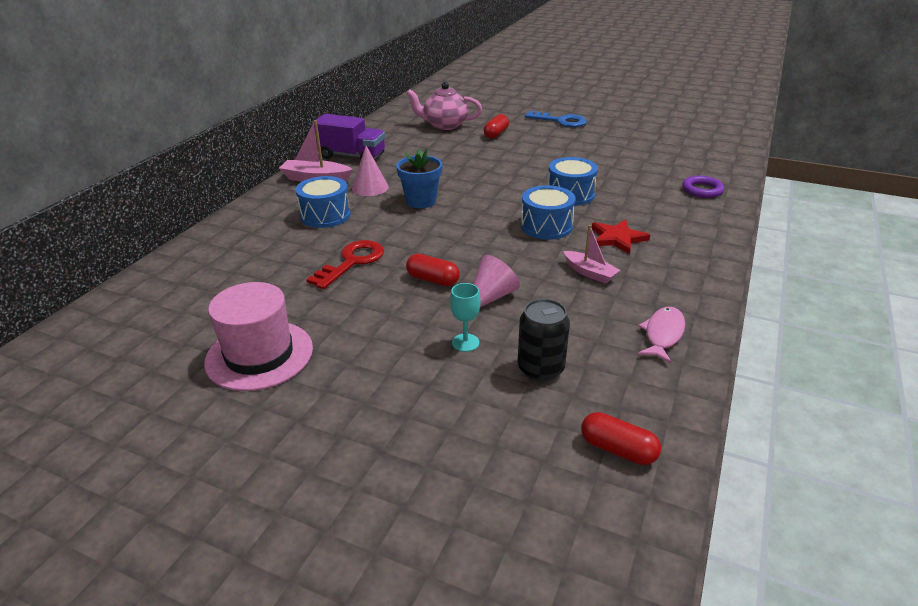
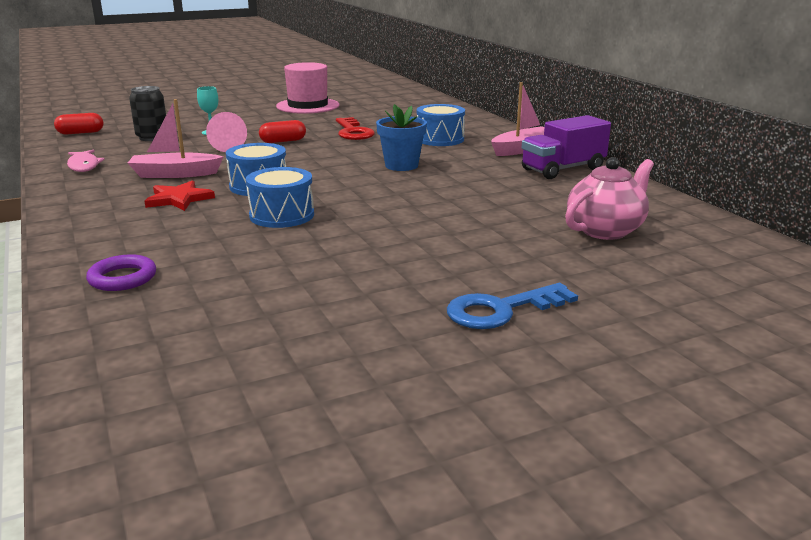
camera: 130 degrees right, 10 degrees down
(370, 187) = (467, 159): pink cone -> none
(496, 134) = (520, 246): red capsule -> none
(589, 273) = (175, 174): pink boat -> pink boat, size x1.52

